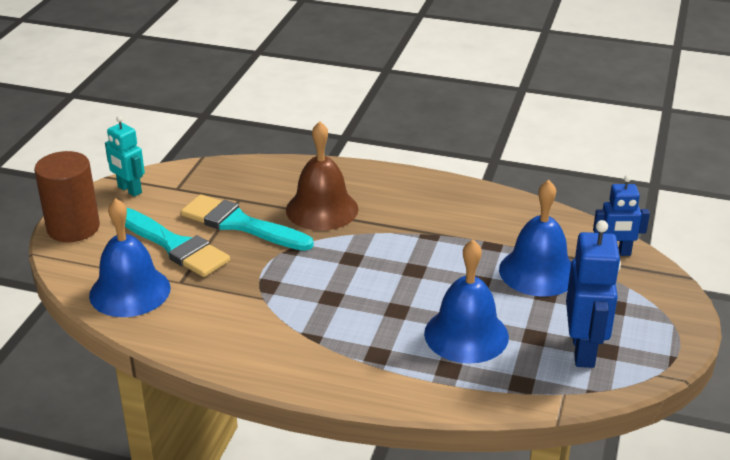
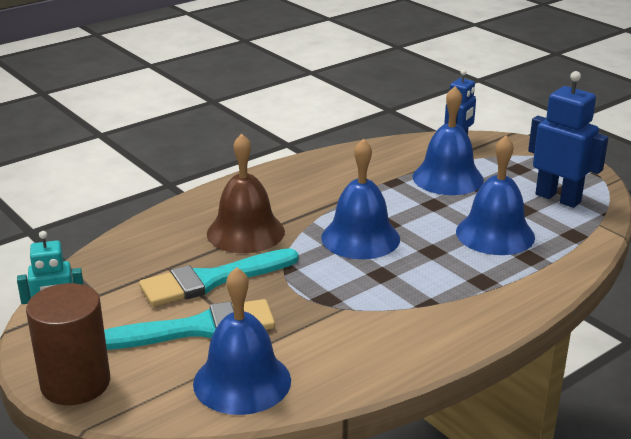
camera: 55 degrees left, 5 degrees down
(375, 265) = (360, 238): none -> blue bell

